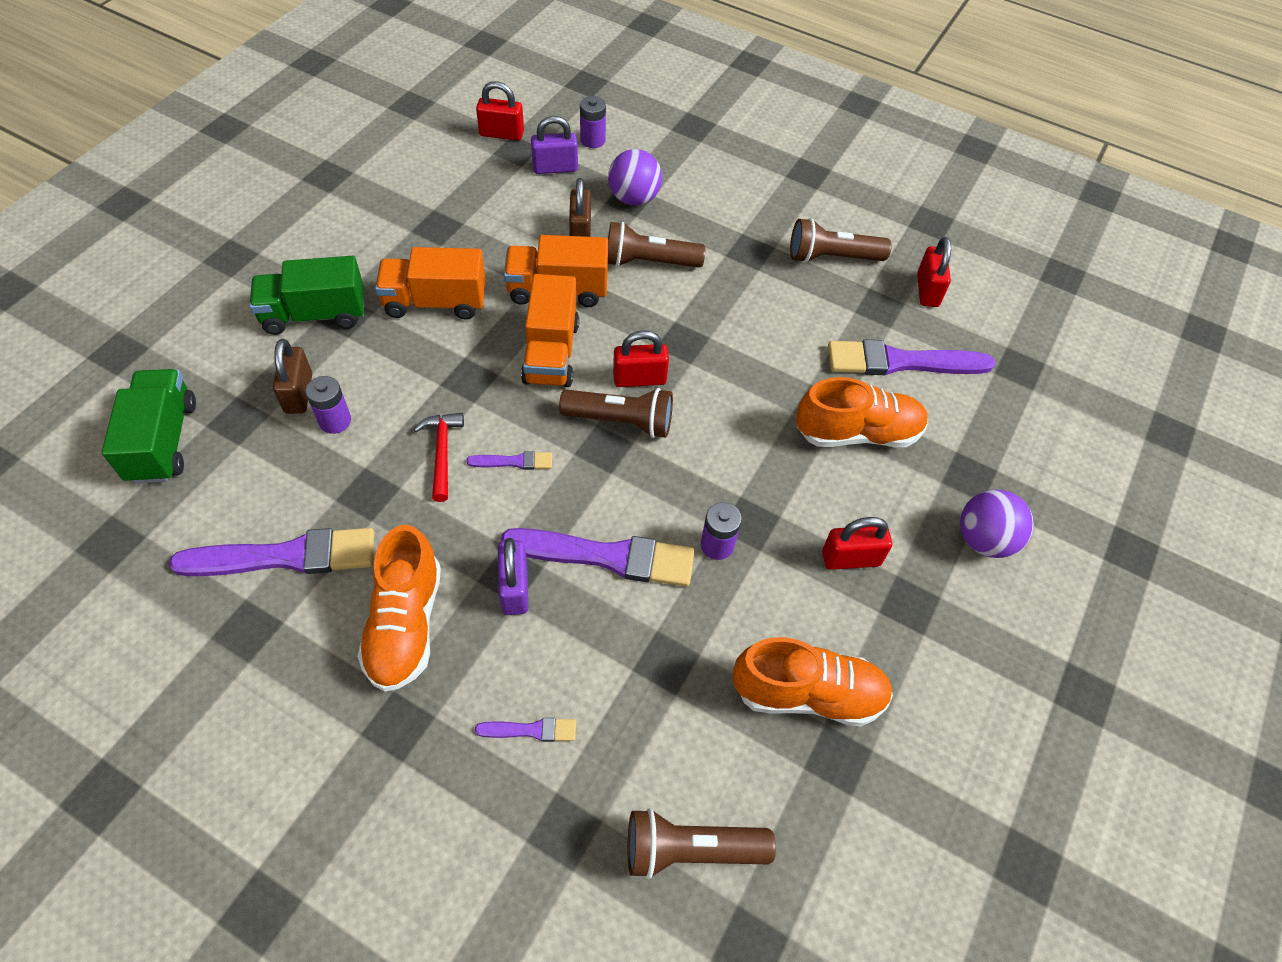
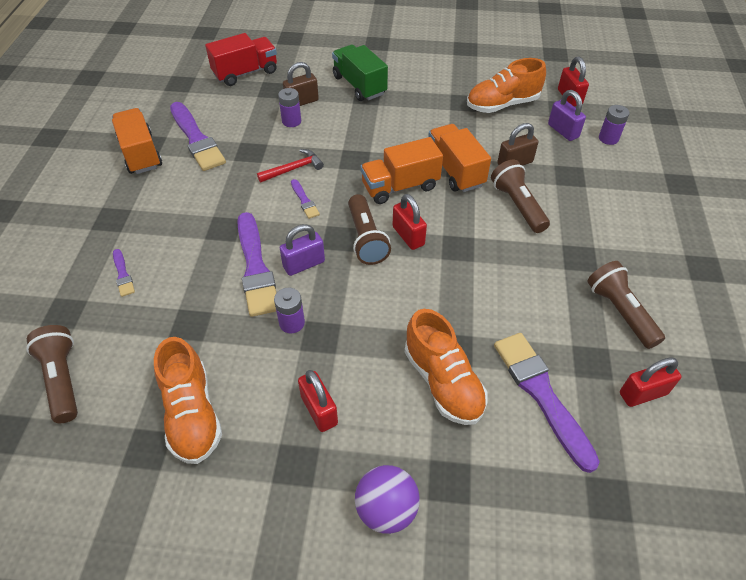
camera: 70 degrees right, 5 degrees down
(163, 441) = (245, 73): green truck -> red truck
(405, 624) = (173, 198): orange shoe -> orange shoe (502, 104)
(435, 302) = (403, 124): orange truck -> orange truck (141, 154)
(514, 588) = (214, 234): purple padlock -> purple padlock (304, 264)
(634, 198) = (572, 177): purple ball -> none

